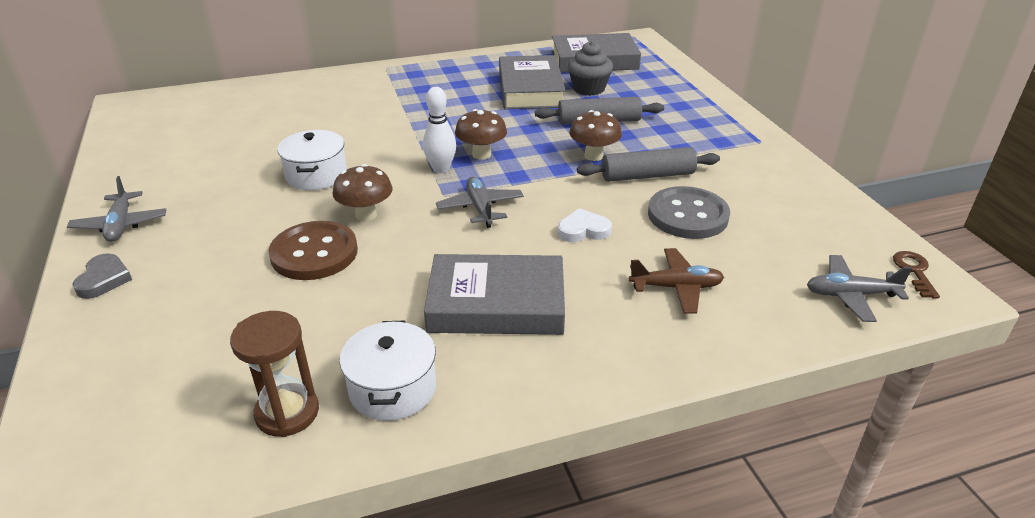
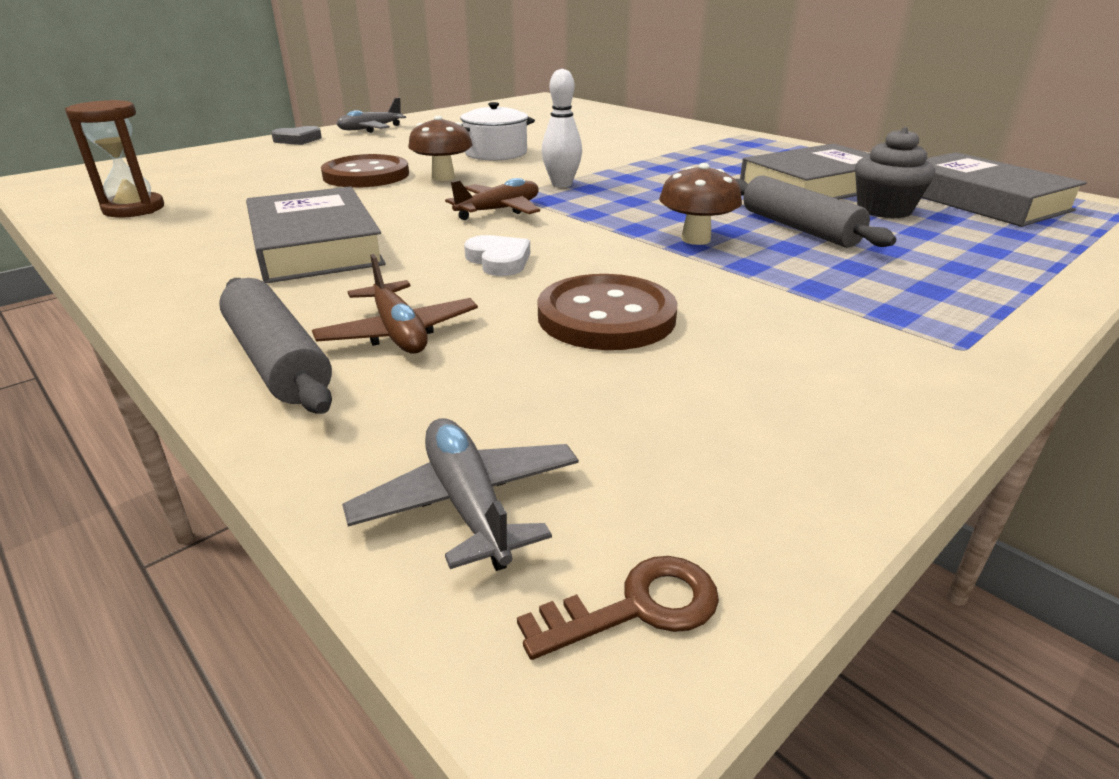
camera: 65 degrees right, 5 degrees down
(393, 388) = (164, 233): white pot -> none
(480, 208) = (499, 210): grey plane -> brown plane
(481, 154) = (615, 193): brown mushroom -> none
(647, 176) = (688, 276): grey rolling pin -> grey rolling pin (277, 361)
(687, 215) = (606, 316): grey button -> brown button

